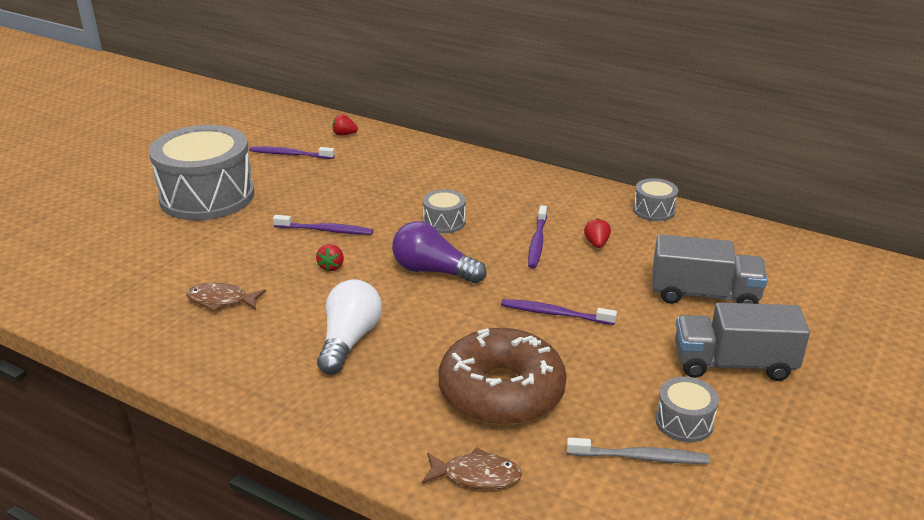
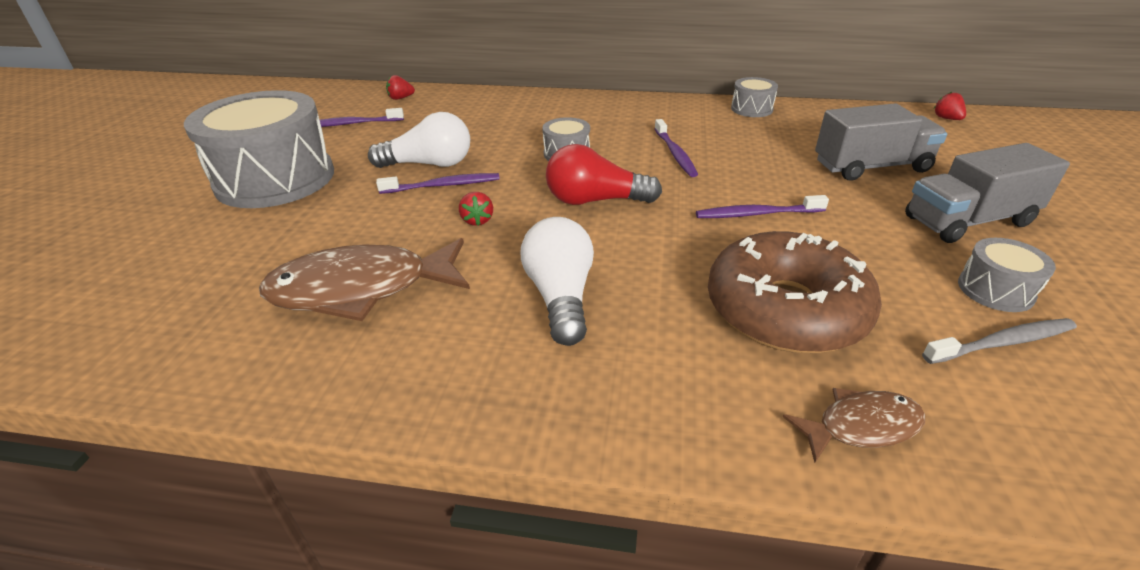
camera: 20 degrees left, 5 degrees up
(221, 300) = (361, 289): brown fish -> brown fish, size x1.91
(327, 208) = (429, 164): none -> white light bulb
(433, 271) = (595, 201): purple light bulb -> red light bulb
(596, 243) = (731, 144): red strawberry -> red strawberry (947, 118)

